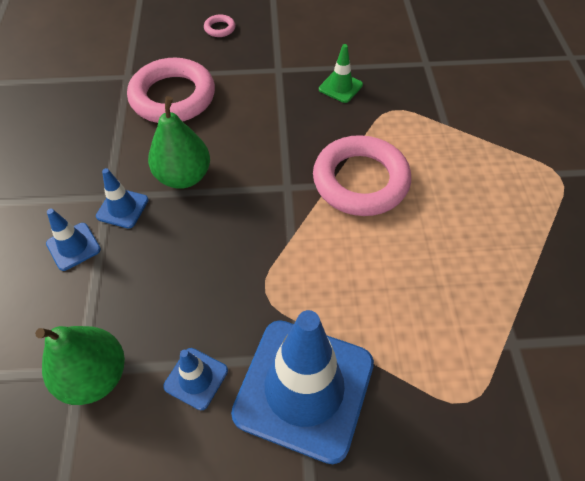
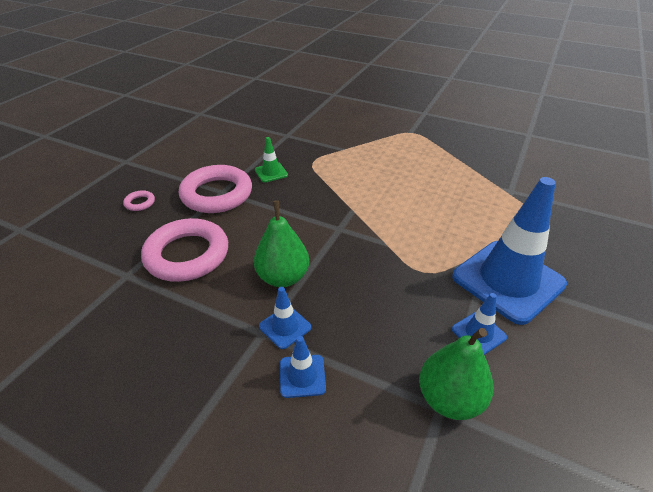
camera: 60 degrees left, 15 degrees down
(360, 181) = (360, 196): pink ring -> pink ring (217, 194)

